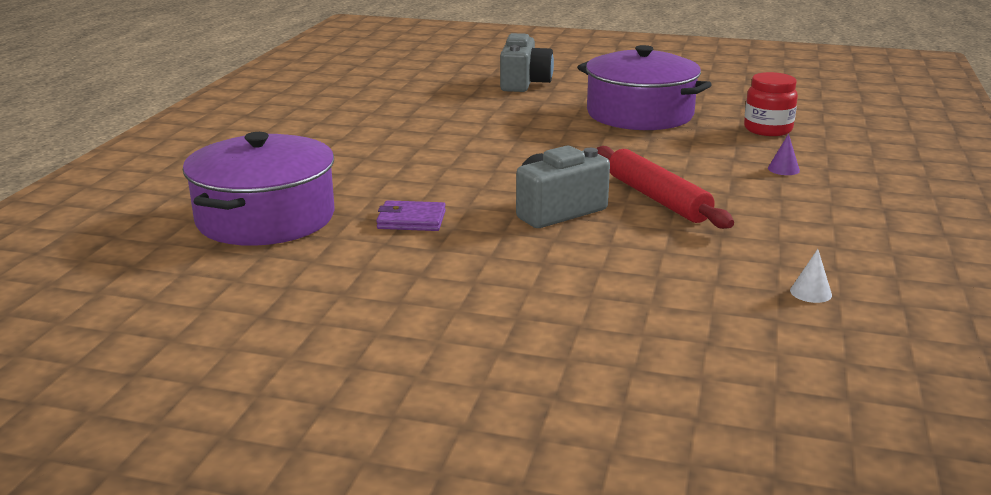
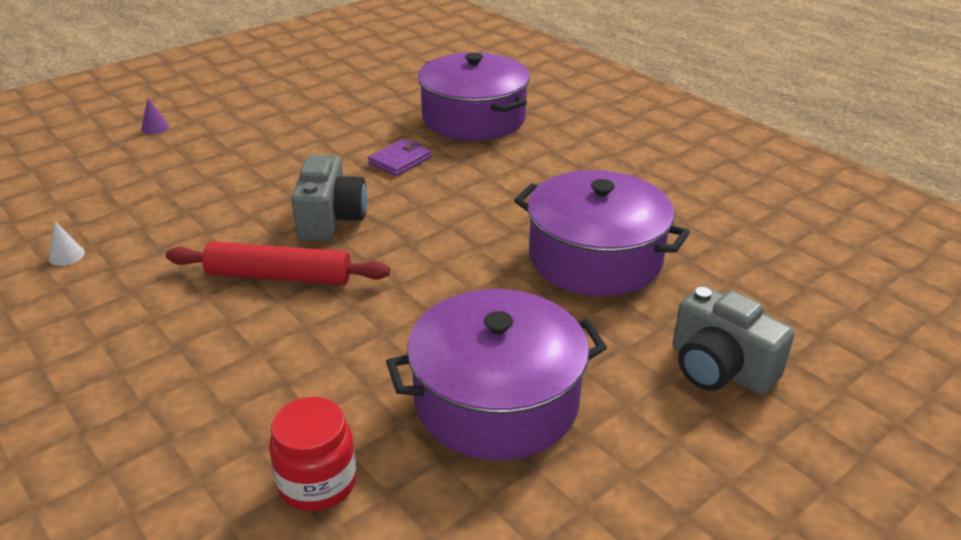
camera: 125 degrees right, 10 degrees up
(461, 123) = (595, 258): none -> purple pot
(783, 169) = (215, 399): purple cone -> purple cone (155, 127)

